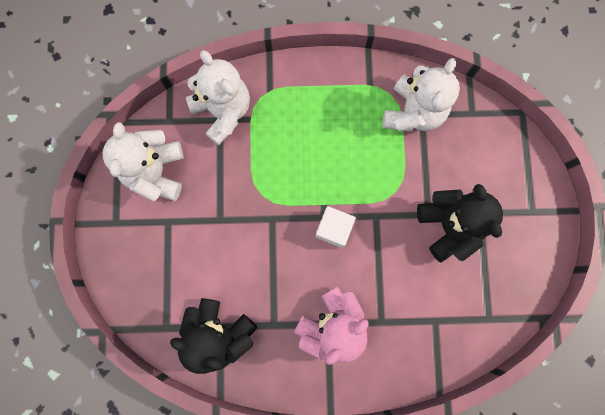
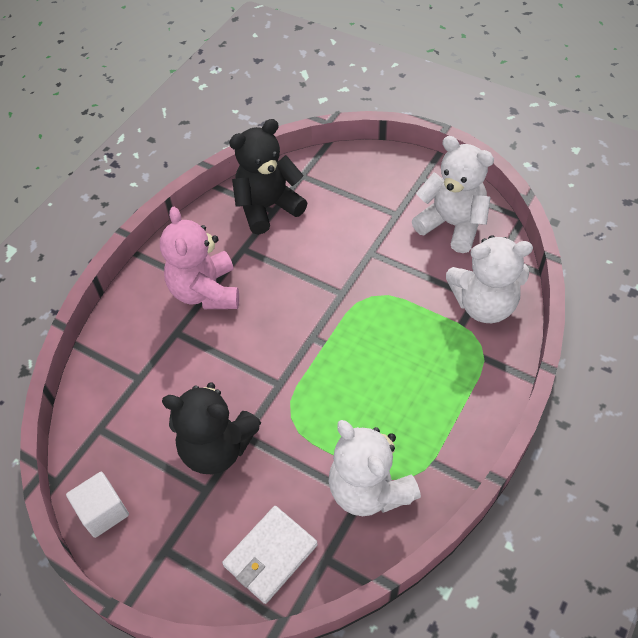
camera: 125 degrees right, 25 degrees down
(334, 229) = (294, 339): white cube -> white cube (103, 511)
(492, 146) = (270, 555): none -> white wallet

